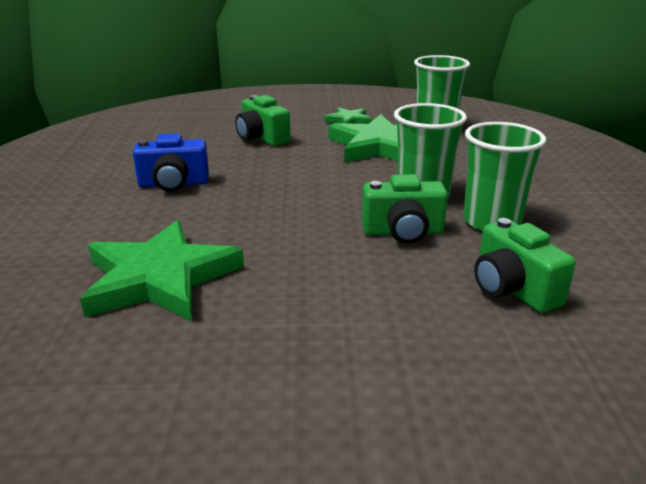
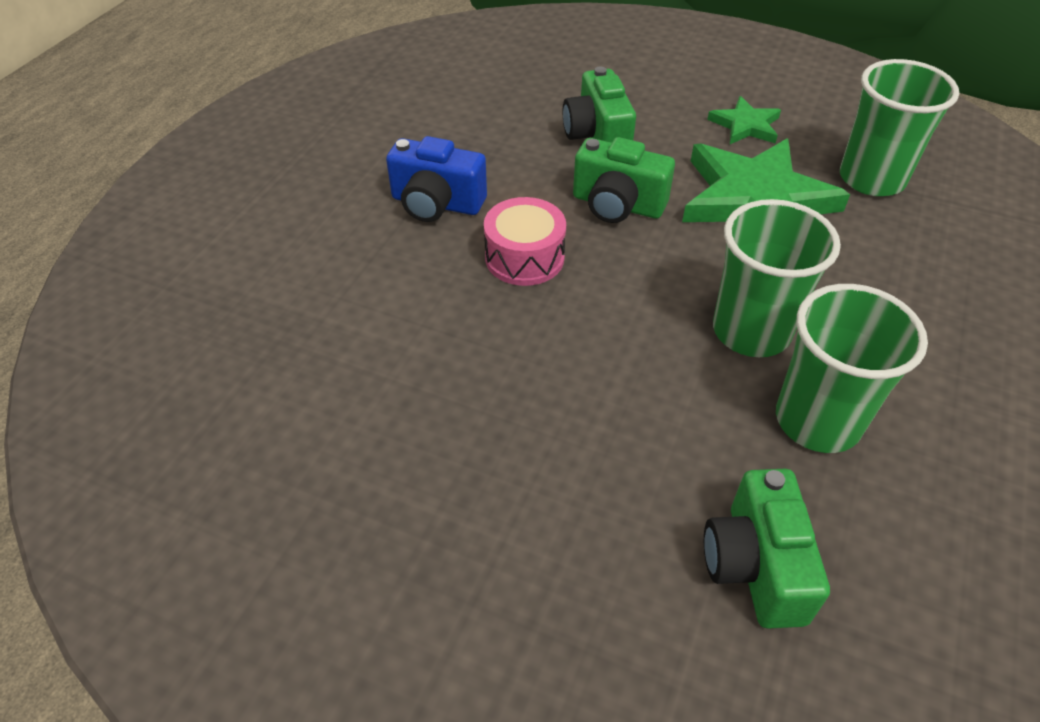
camera: 25 degrees right, 20 degrees up
(159, 278) = (338, 377): green star -> none
(255, 195) = (524, 257): none -> pink drum
(403, 232) = (675, 398): green camera -> green camera (617, 205)

